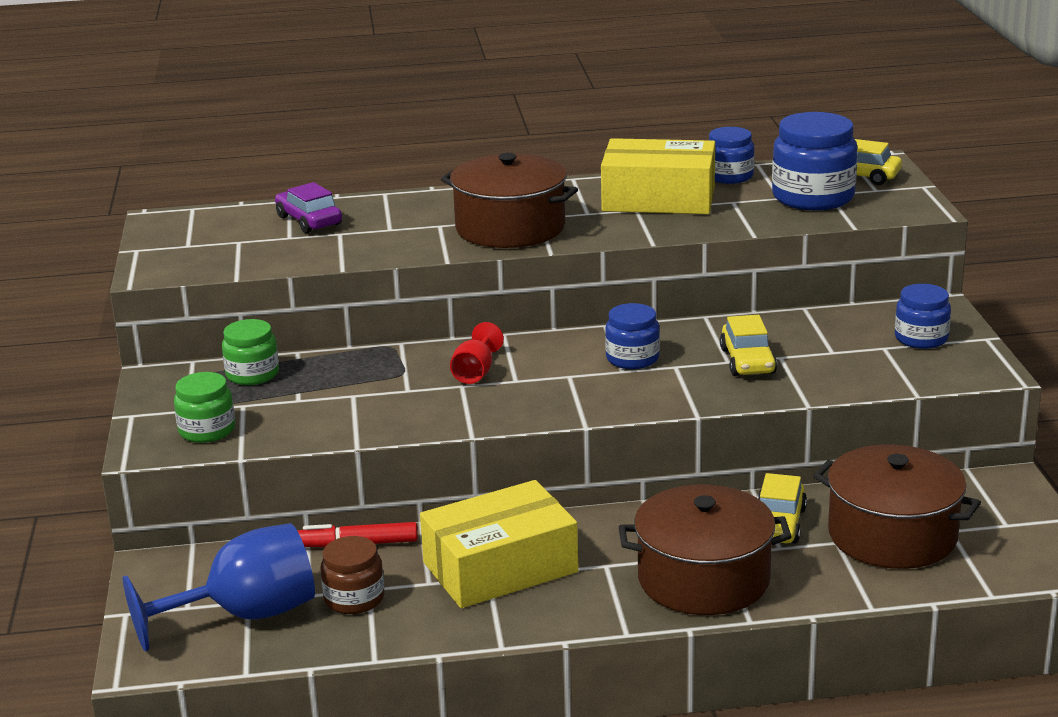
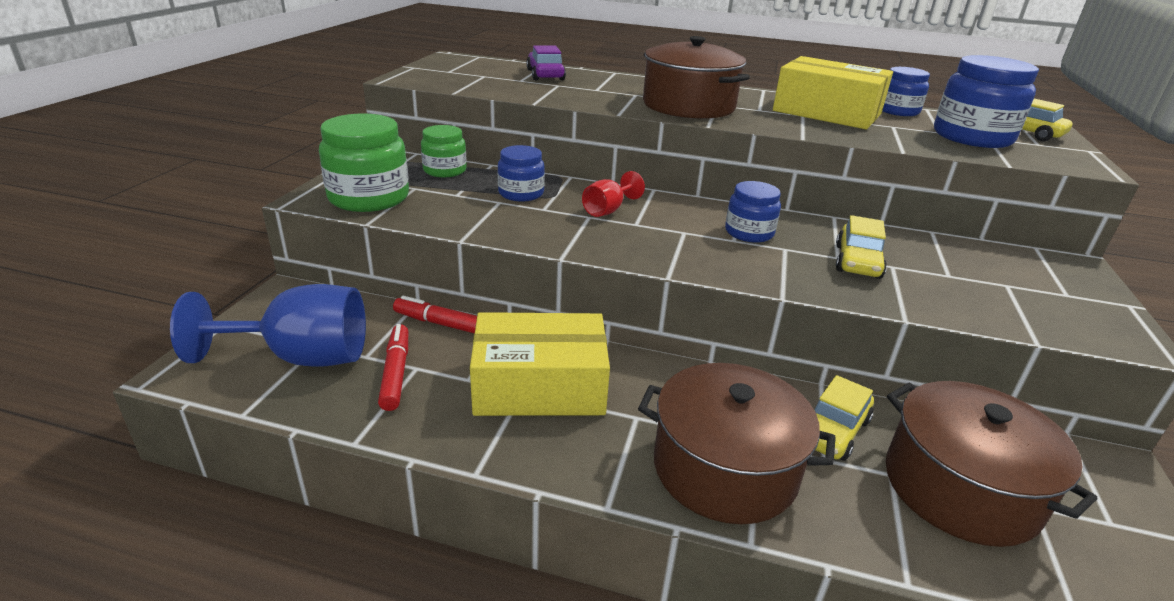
camera: 20 degrees right, 5 degrees up
(207, 430) = (369, 198): green jar -> green jar, size x1.66
(354, 598) = (396, 373): brown jar -> red marker
(921, 338) = (1051, 286): blue jar -> blue jar (521, 193)

